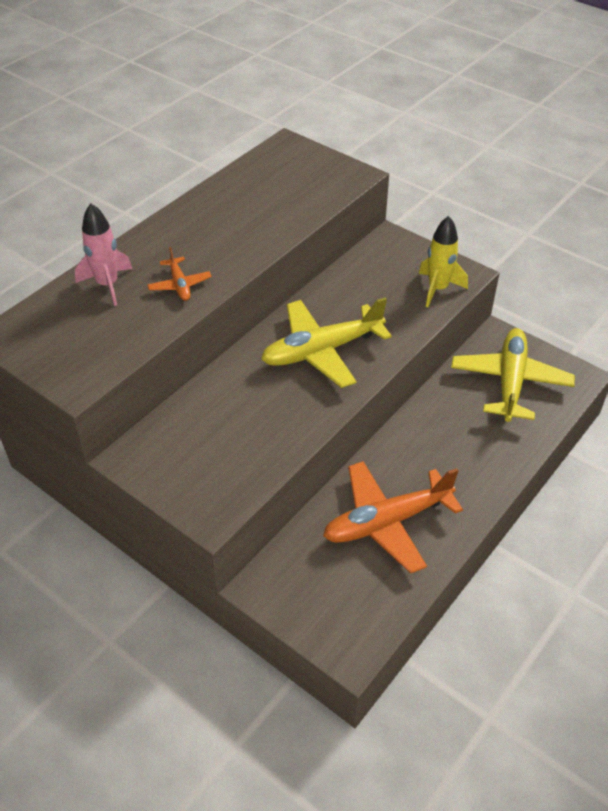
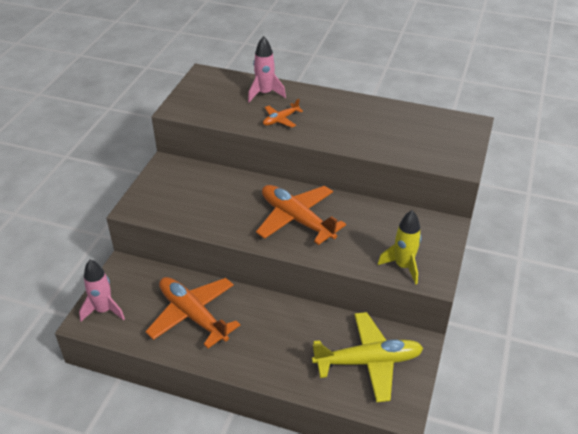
camera: 70 degrees right, 5 degrees down
(321, 351) = (296, 219): yellow plane -> orange plane
(339, 624) = (104, 310): none -> pink rocket

